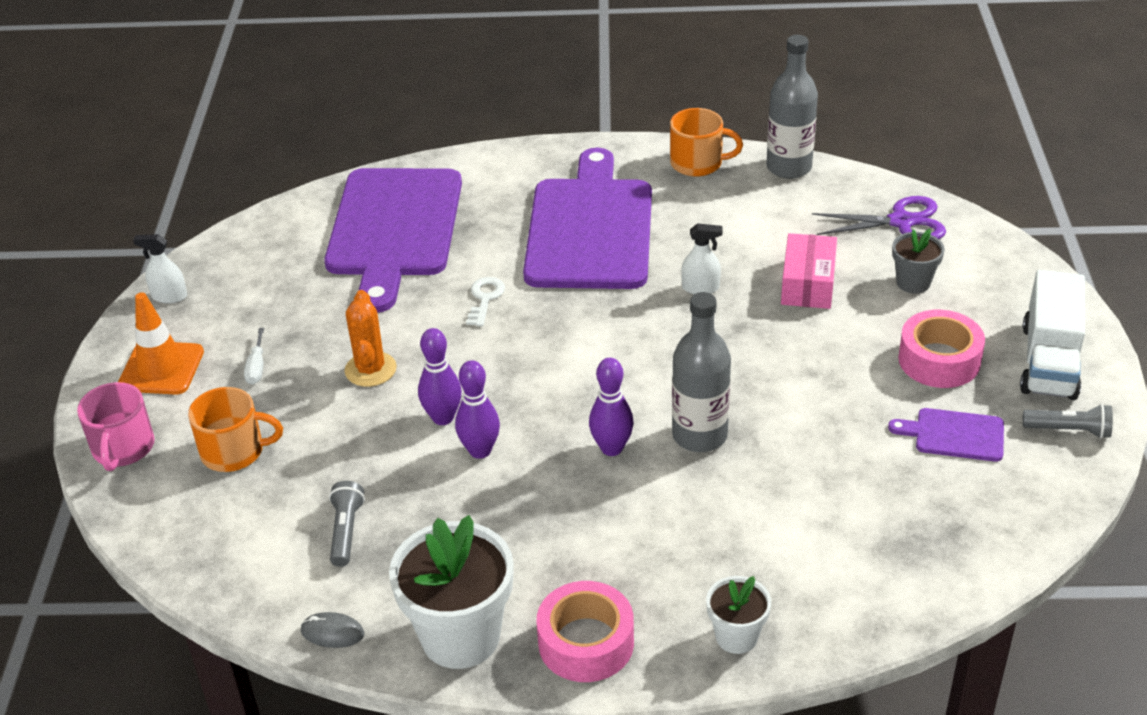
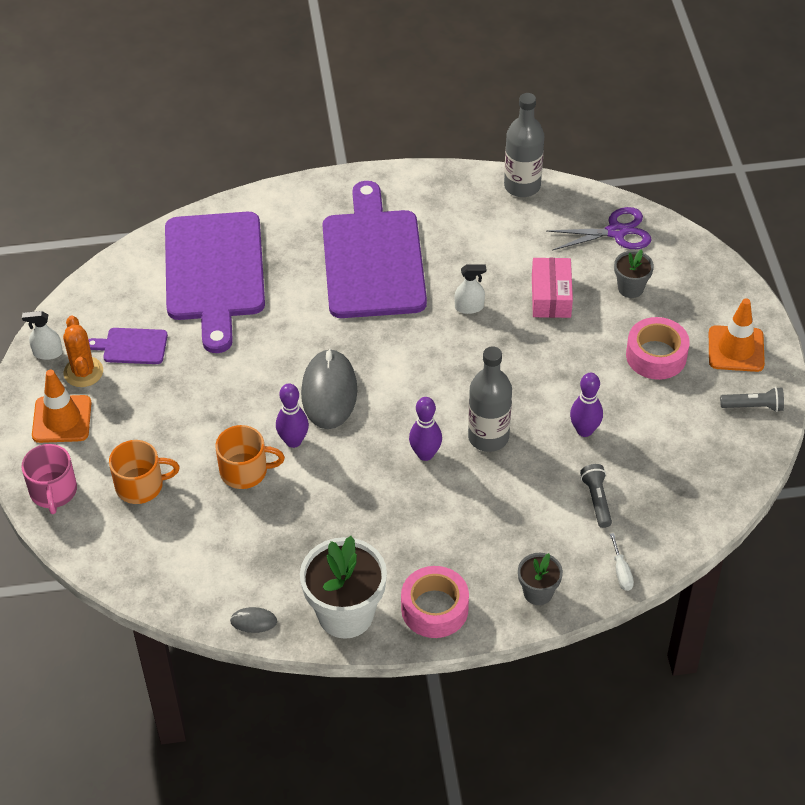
camera: 10 degrees left, 10 degrees up
(256, 367) = (137, 411): white screwdriver -> white screwdriver (621, 572)
(346, 531) = (243, 542): grey flashlight -> grey flashlight (597, 500)
(370, 369) = (227, 404): orange cactus -> orange cactus (83, 372)
(480, 451) = (328, 466): purple bowling pin -> purple bowling pin (584, 430)
(485, 298) = (302, 332): white key -> none
(502, 366) = (329, 392): none -> grey mouse
(697, 163) = (448, 187): orange mug -> orange mug (245, 471)
(736, 637) = (538, 592): white flower pot -> grey flower pot
(954, 435) = (672, 418): purple cutting board -> purple cutting board (132, 346)
(1049, 361) = (736, 349): white truck -> orange traffic cone

